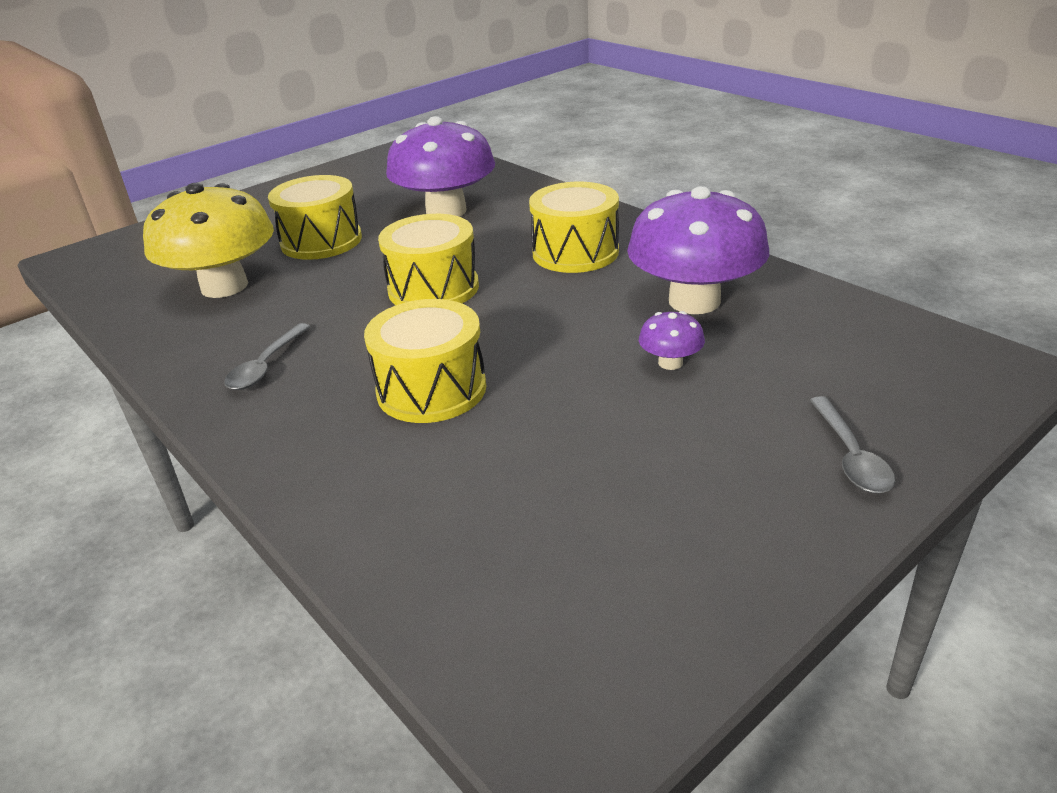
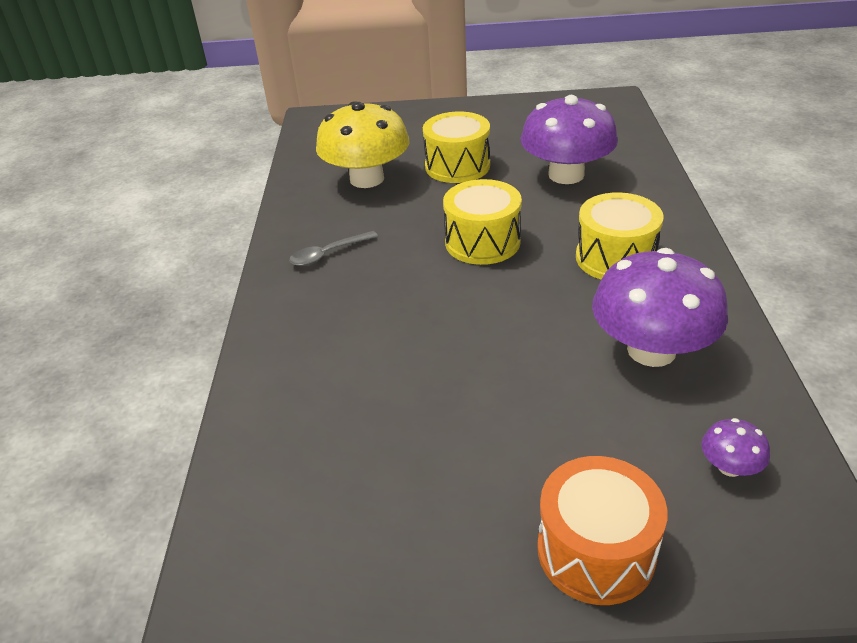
camera: 40 degrees right, 5 degrees up
(431, 389) = (394, 324): yellow drum -> none
(670, 363) = (565, 393): purple mushroom -> purple mushroom (729, 467)
(850, 456) = (596, 551): grey spoon -> orange drum

